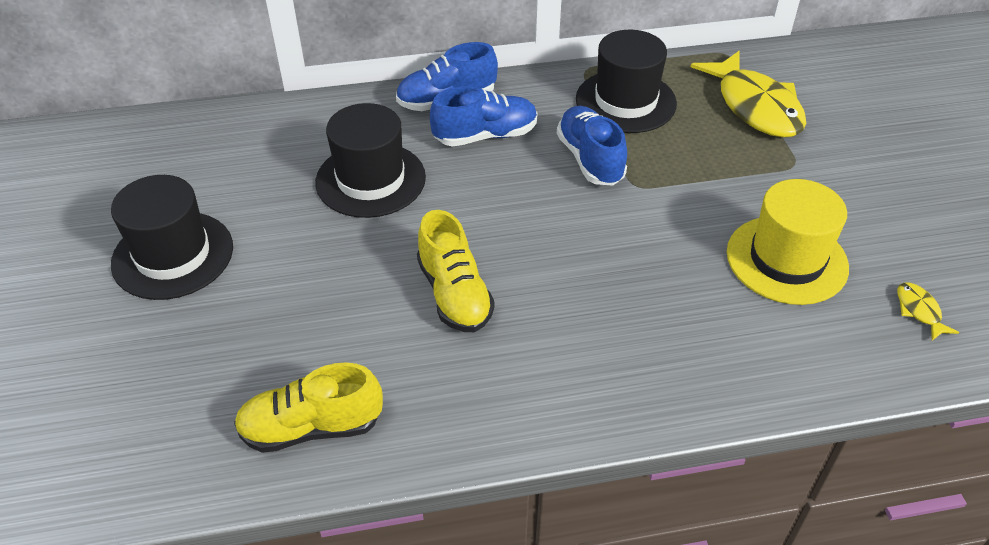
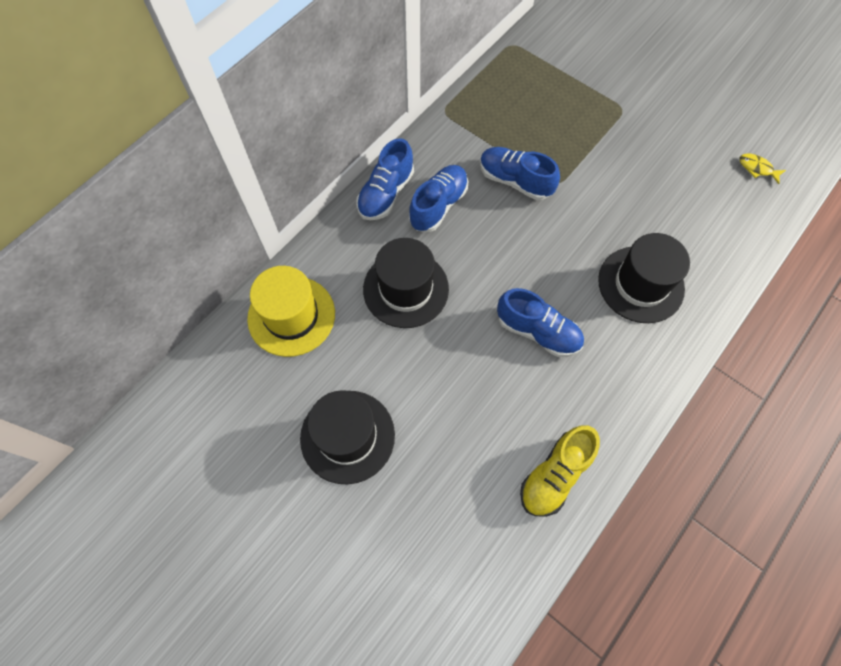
camera: 40 degrees left, 20 degrees up
(454, 294) = (538, 331): yellow shoe -> blue shoe
(625, 101) = (492, 122): black hat -> black hat (641, 284)
(755, 106) = (565, 78): yellow fish -> none
(786, 260) = (674, 180): yellow hat -> yellow hat (291, 316)

